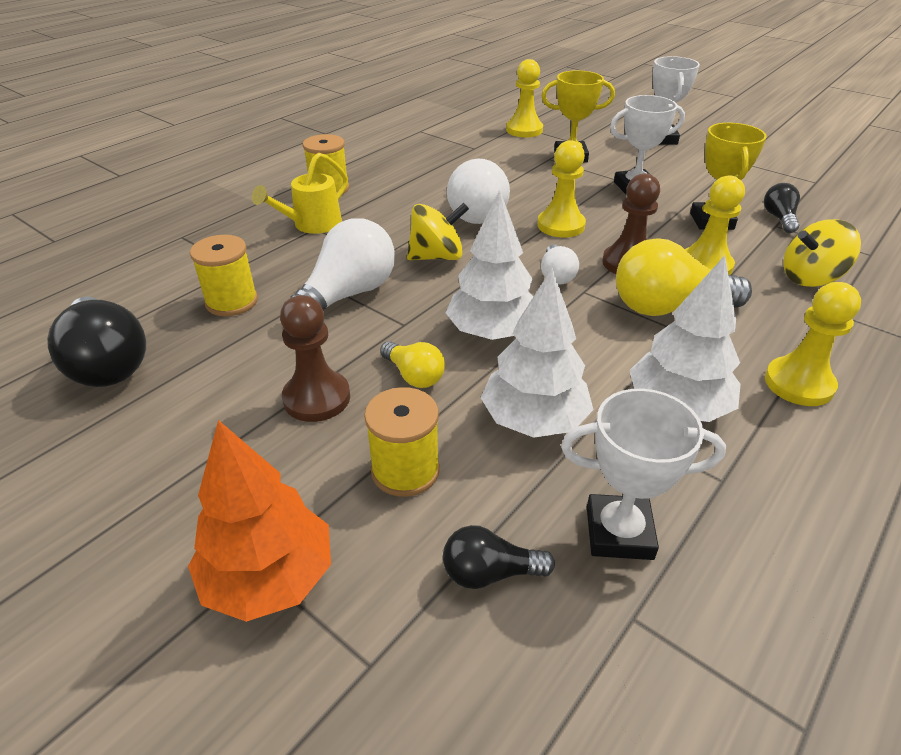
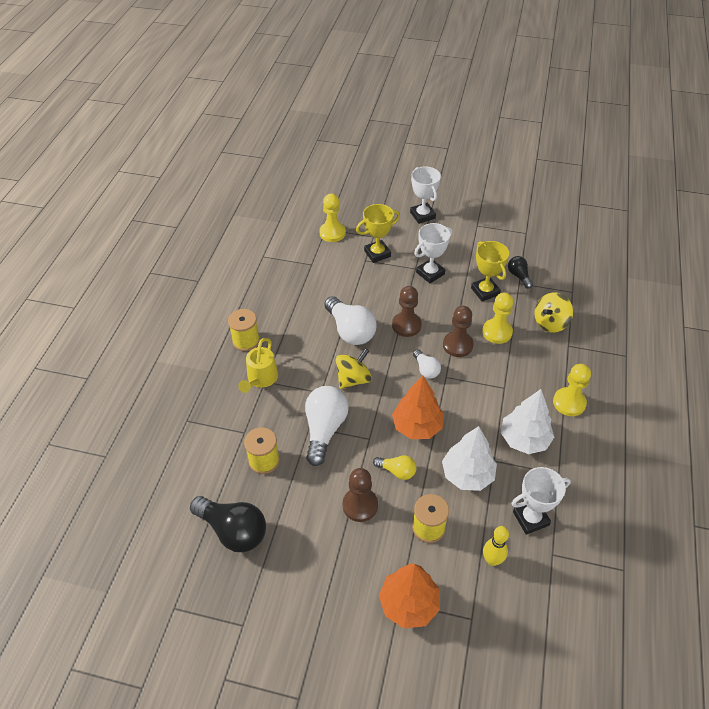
camera: 25 degrees left, 10 degrees up
(489, 573) = (492, 560): black light bulb -> yellow bowling pin
(492, 332) = (417, 426): white tree -> orange tree
(561, 225) = (406, 325): yellow pawn -> brown pawn
(668, 307) = (492, 373): yellow light bulb -> none

